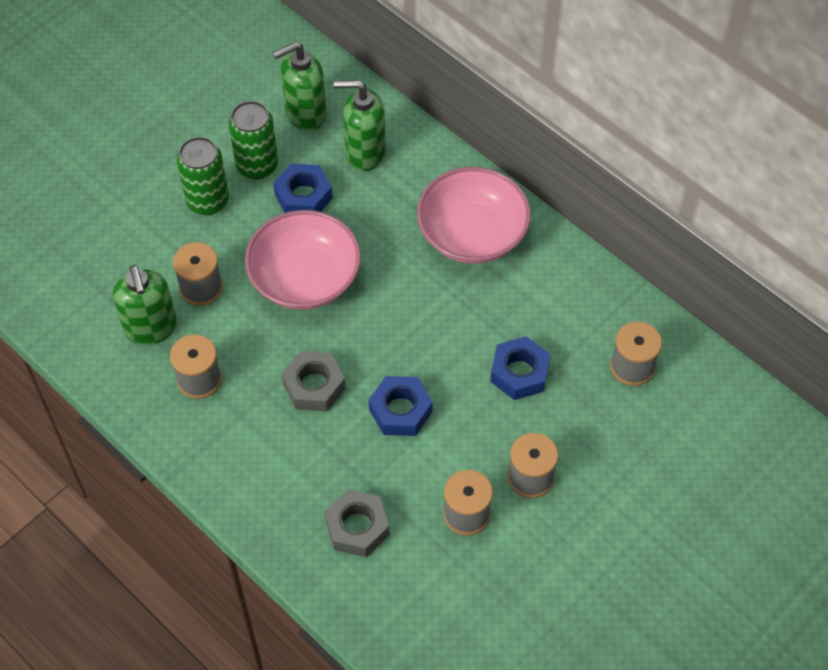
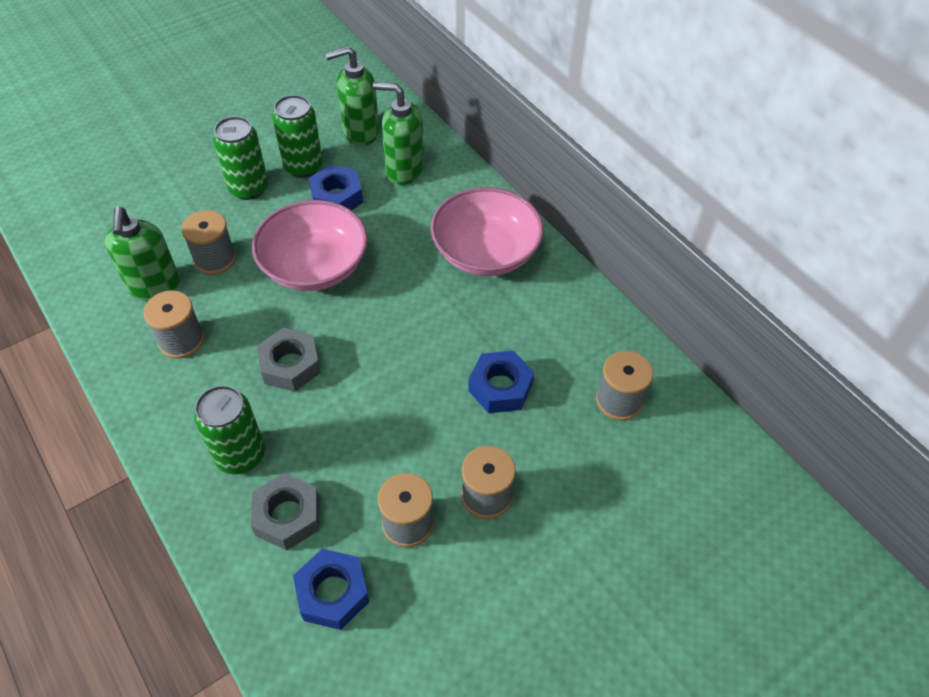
camera: 10 degrees right, 5 degrees down
(295, 480) = (240, 455): none -> green can
(400, 411) = (369, 404): blue nut -> blue nut (333, 593)

